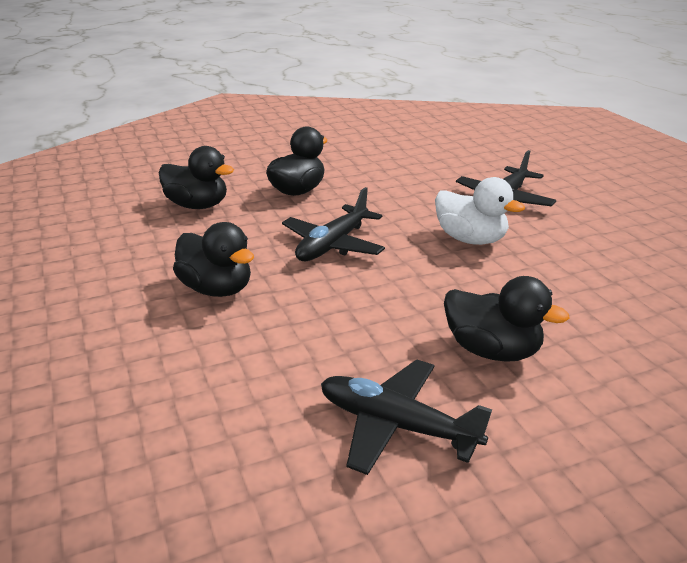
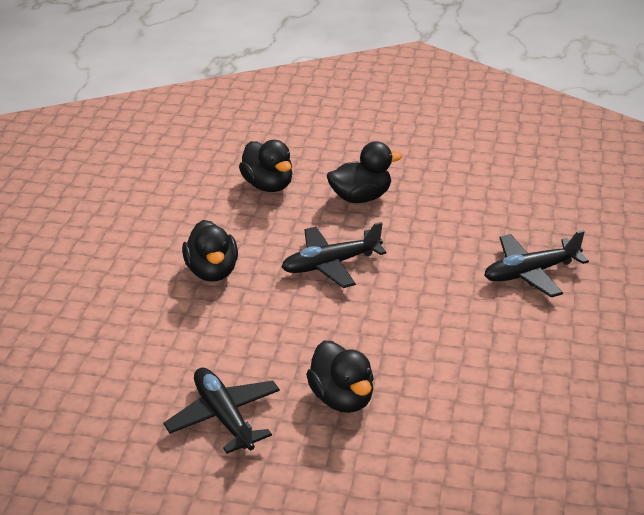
camera: 35 degrees right, 5 degrees up
(470, 239) = (446, 302): white duck -> none

